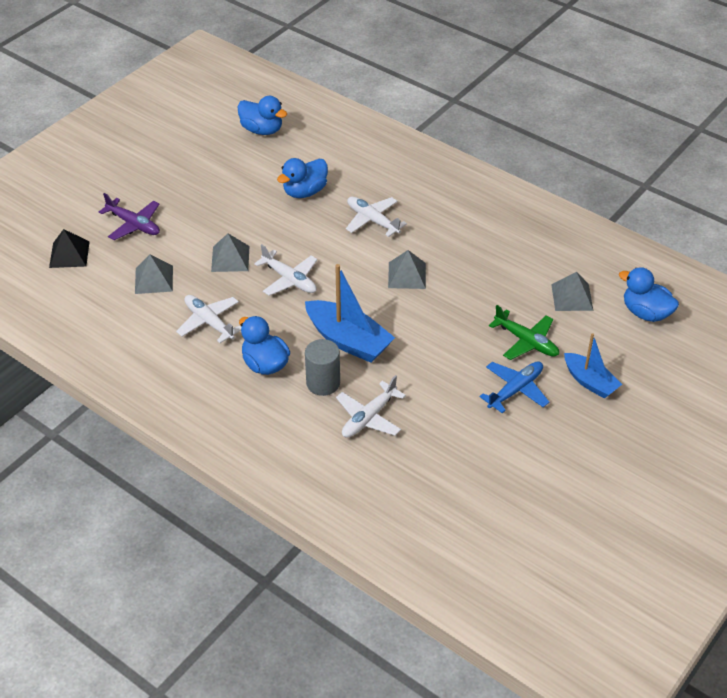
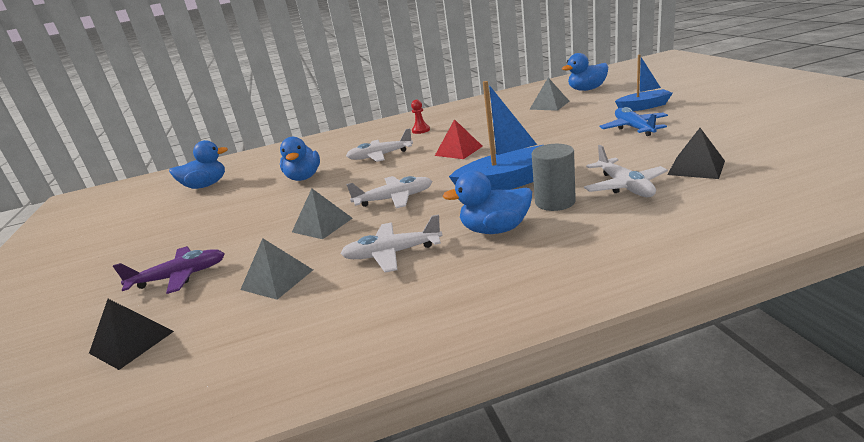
camera: 50 degrees left, 20 degrees down
(407, 275) = (458, 150): grey pyramid -> red pyramid
(426, 454) = (696, 167): none -> black pyramid
(452, 217) = (421, 130): none -> red pawn
(526, 341) = (581, 120): green plane -> none

